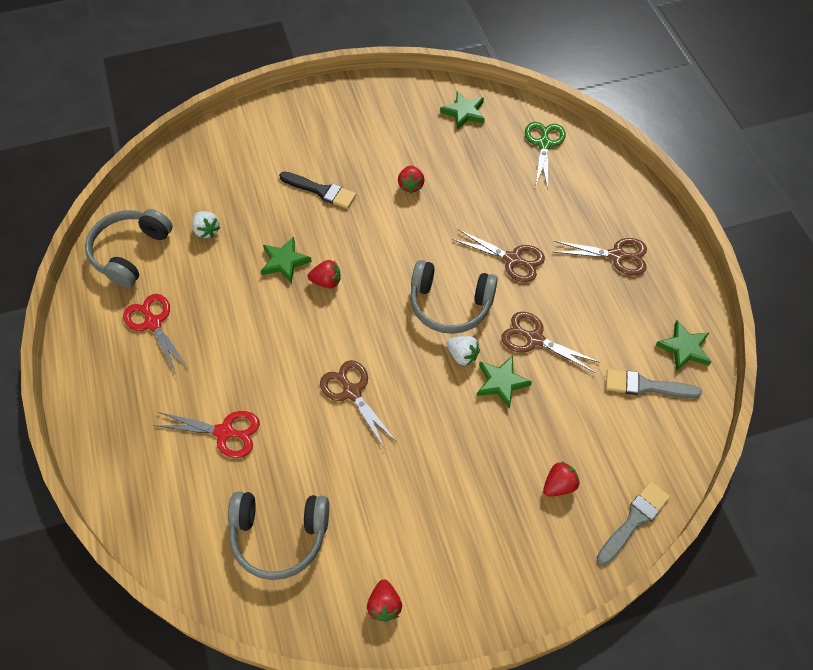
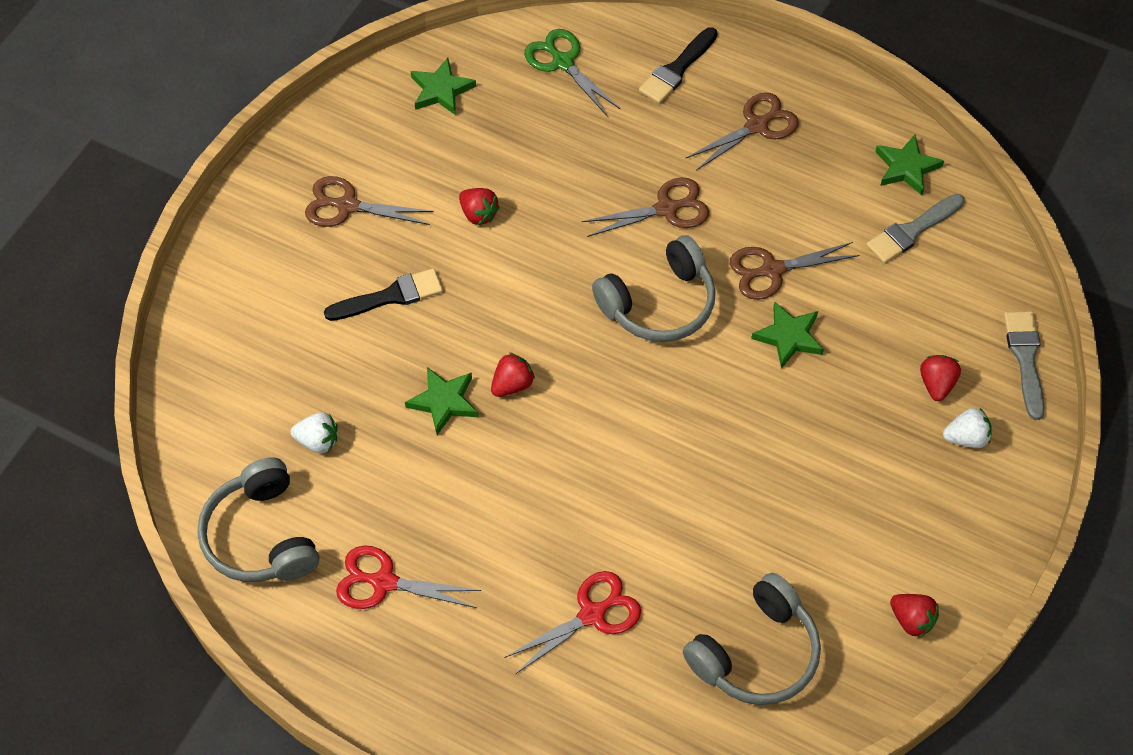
camera: 45 degrees left, 0 degrees up
(352, 392) = (666, 467): brown scissors -> brown scissors (347, 206)
(462, 355) = (726, 342): white strawberry -> white strawberry (966, 438)
(604, 193) = (677, 69): none -> black brush

